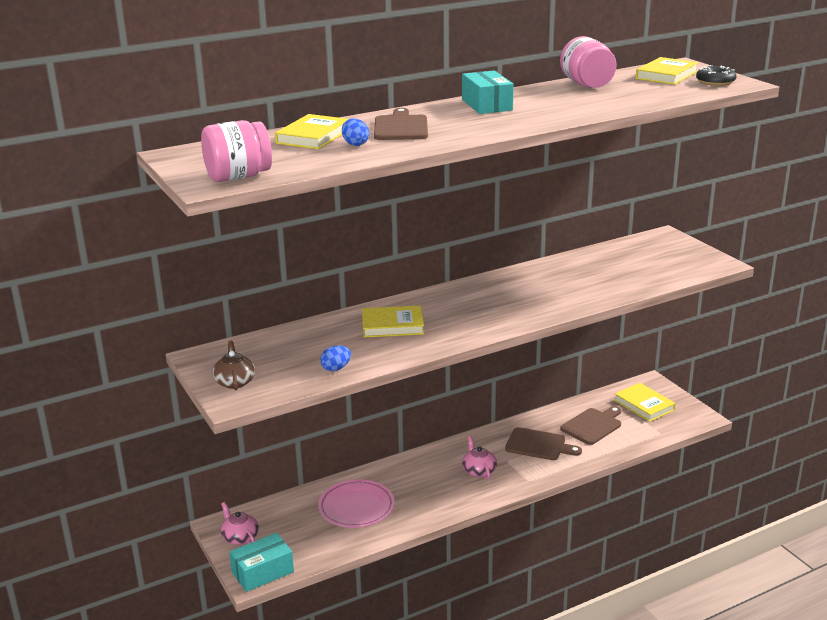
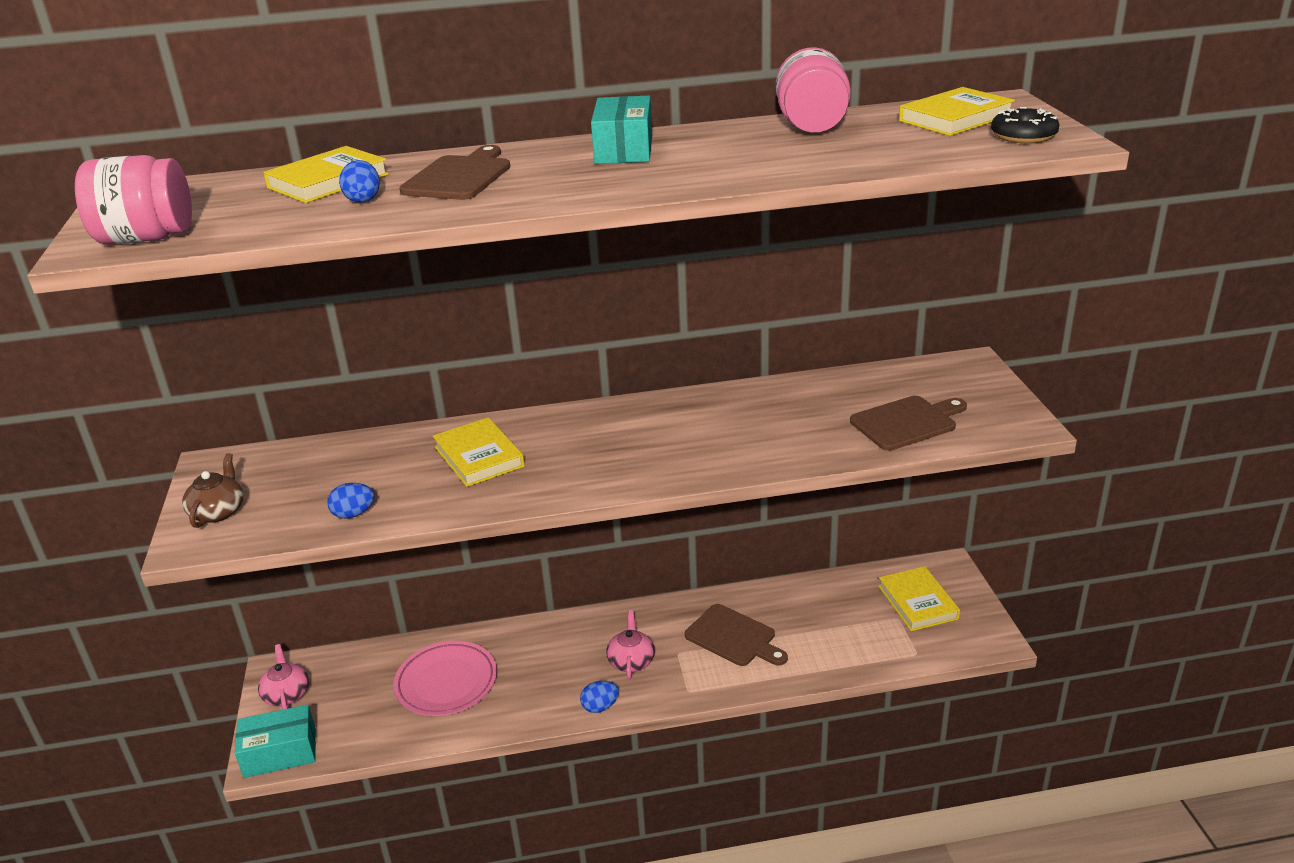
camera: 20 degrees right, 5 degrees up
(392, 325) = (479, 457): yellow book -> yellow book turned 45 degrees clockwise
(475, 500) = (600, 707): none -> blue egg
(593, 425) = (826, 621): brown cutting board -> brown cutting board (906, 422)

